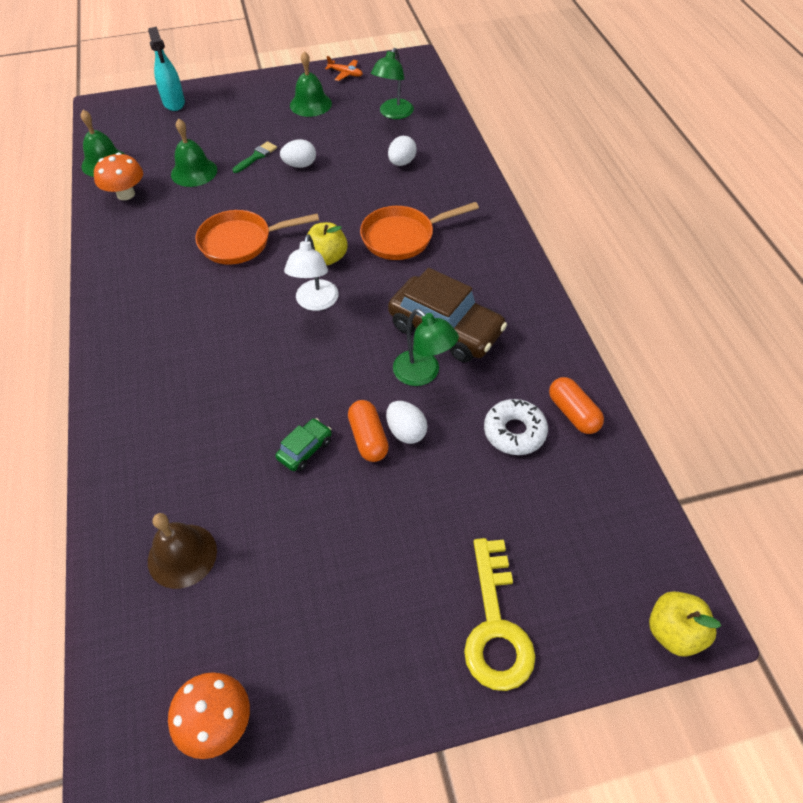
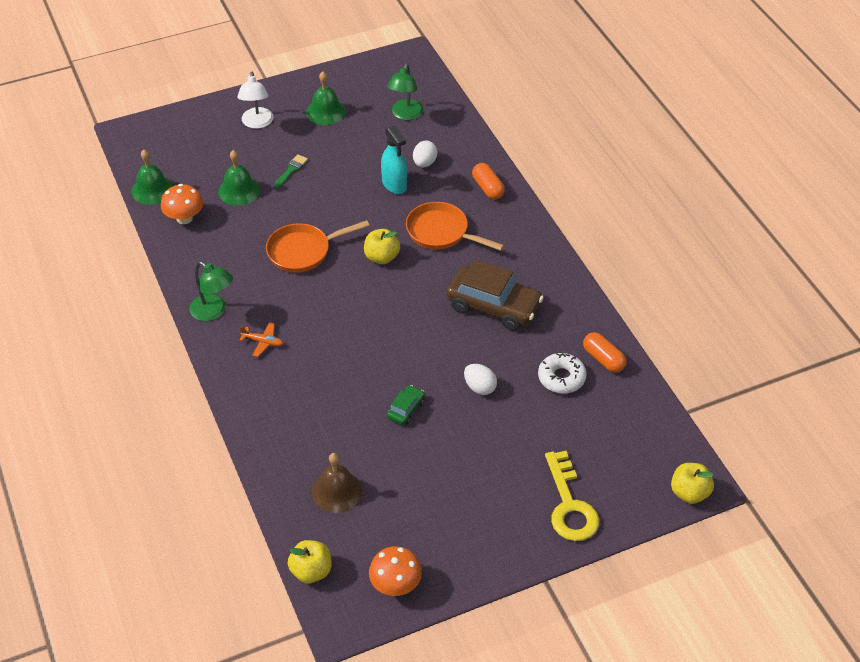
camera: 10 degrees left, 5 degrees down
(107, 678) = (311, 571): none -> yellow apple
(174, 102) = (194, 122): turquoise spray bottle -> turquoise spray bottle (394, 184)
(300, 165) = (333, 174): white egg -> none
(315, 302) = (382, 296): white lamp -> white lamp (257, 123)
(345, 74) = (350, 76): orange plane -> orange plane (263, 342)
(368, 438) = (452, 395): orange capsule -> orange capsule (487, 188)
(402, 237) = (441, 232): orange pan -> orange pan turned 60 degrees clockwise
(423, 374) = (483, 343): green lamp -> green lamp (213, 312)

